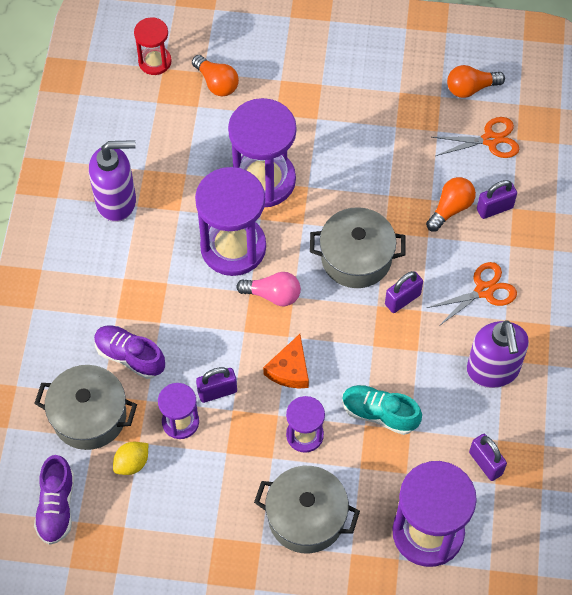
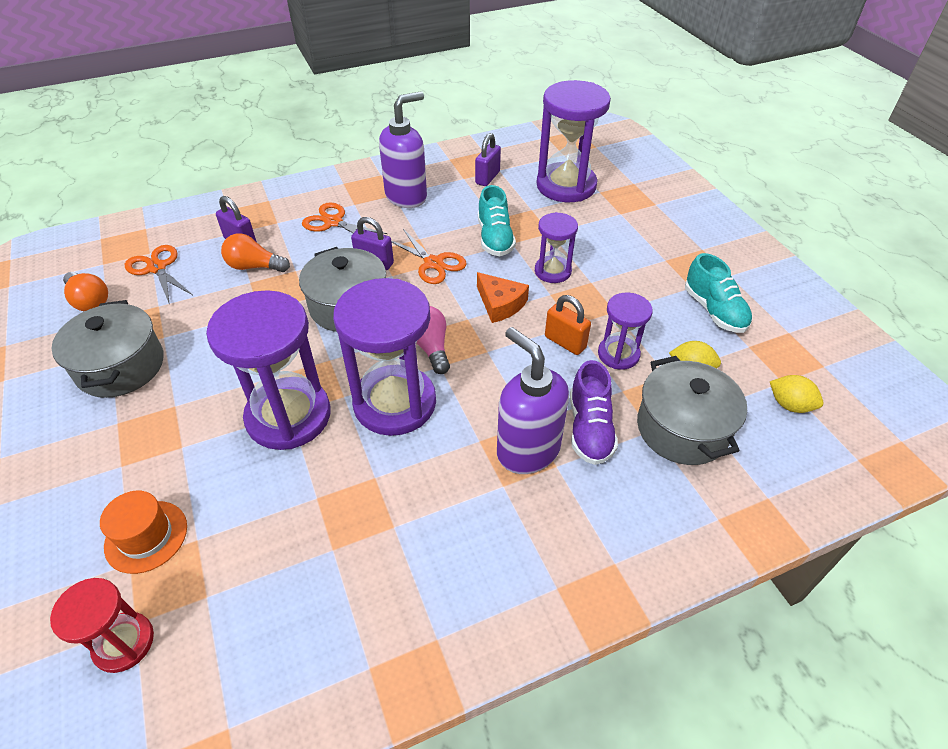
camera: 120 degrees left, 15 degrees down
(56, 506) = (789, 405): purple shoe -> yellow lemon
(116, 201) = (400, 555): purple soap dispenser -> purple soap dispenser (527, 450)
(176, 532) = (714, 310): none -> turquoise shoe
(216, 83) = (146, 536): orange light bulb -> orange hat
(217, 391) = (565, 342): purple padlock -> orange padlock
(290, 369) = (500, 304): orange cheese -> orange cheese turned 60 degrees clockwise
(306, 517) = (619, 244): grey pot -> grey pot (121, 366)
(373, 345) = (433, 263): none -> orange scissors

